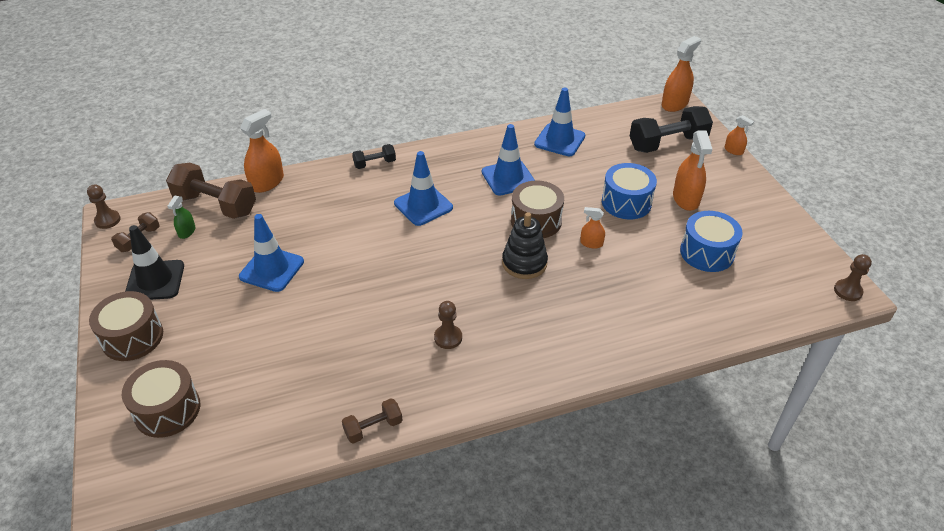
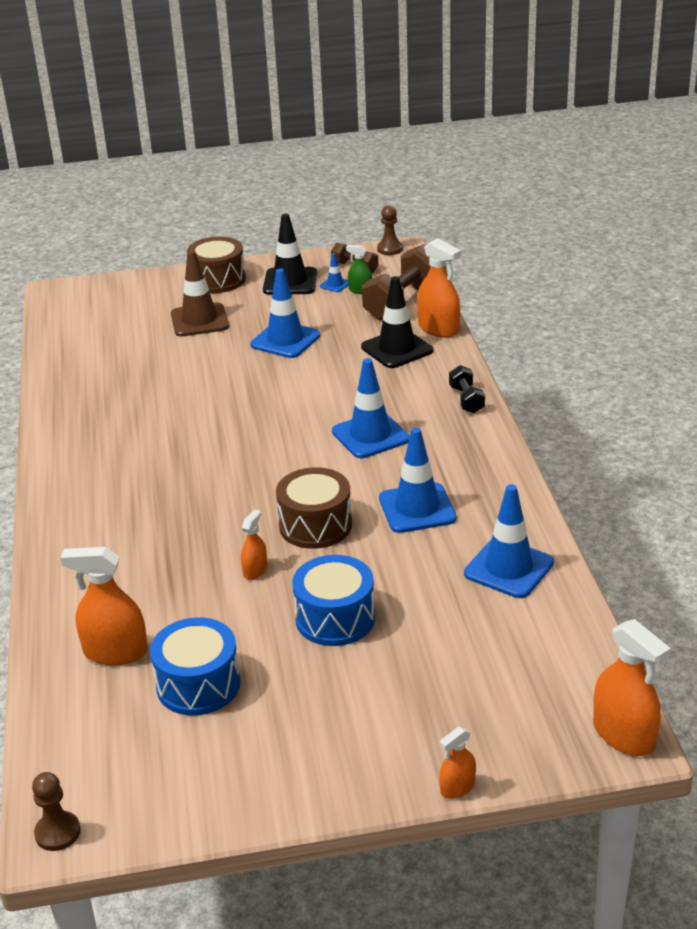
camera: 100 degrees right, 10 degrees down
(167, 410) = (125, 304): brown drum -> none
(171, 249) = (335, 285): none -> blue traffic cone
(221, 337) = (199, 320): none -> brown traffic cone
(297, 202) = (397, 349): none -> black traffic cone
(373, 428) = (48, 402): brown dumbbell -> none
(448, 338) = (139, 447): brown pawn -> none
(524, 263) = (236, 508): black stacking toy -> none
(667, 143) = (488, 697): black dumbbell -> none
(686, 199) = (329, 688): orange spray bottle -> orange spray bottle (115, 652)

